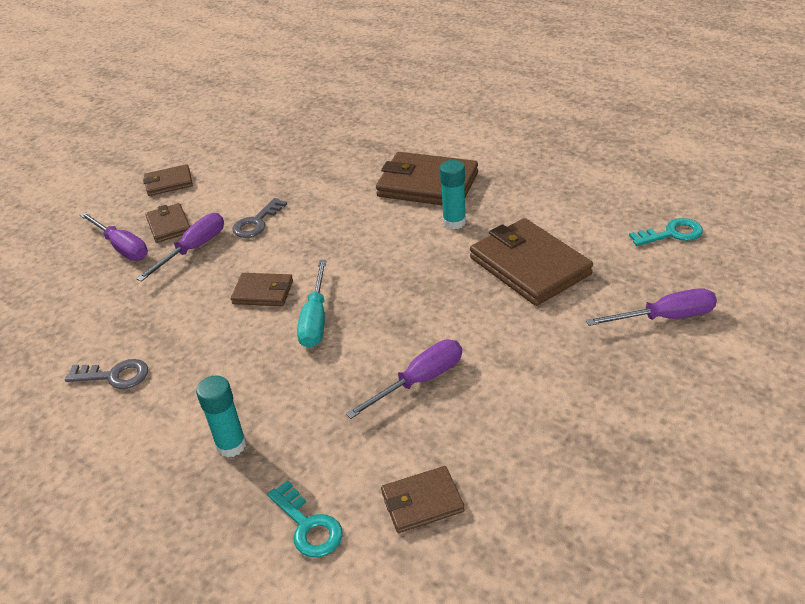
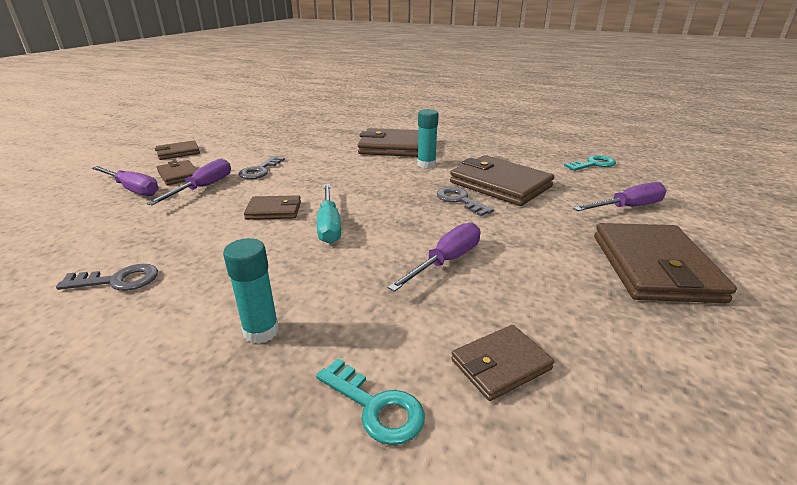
camera: 15 degrees left, 10 degrees down
(469, 290) = (459, 200): none -> grey key
(634, 410) = (654, 267): none -> brown wallet

